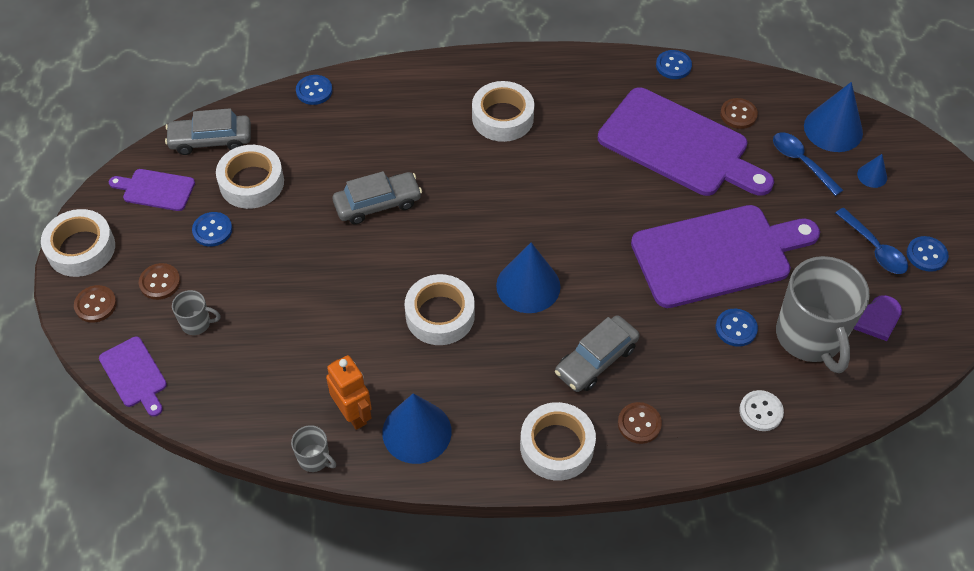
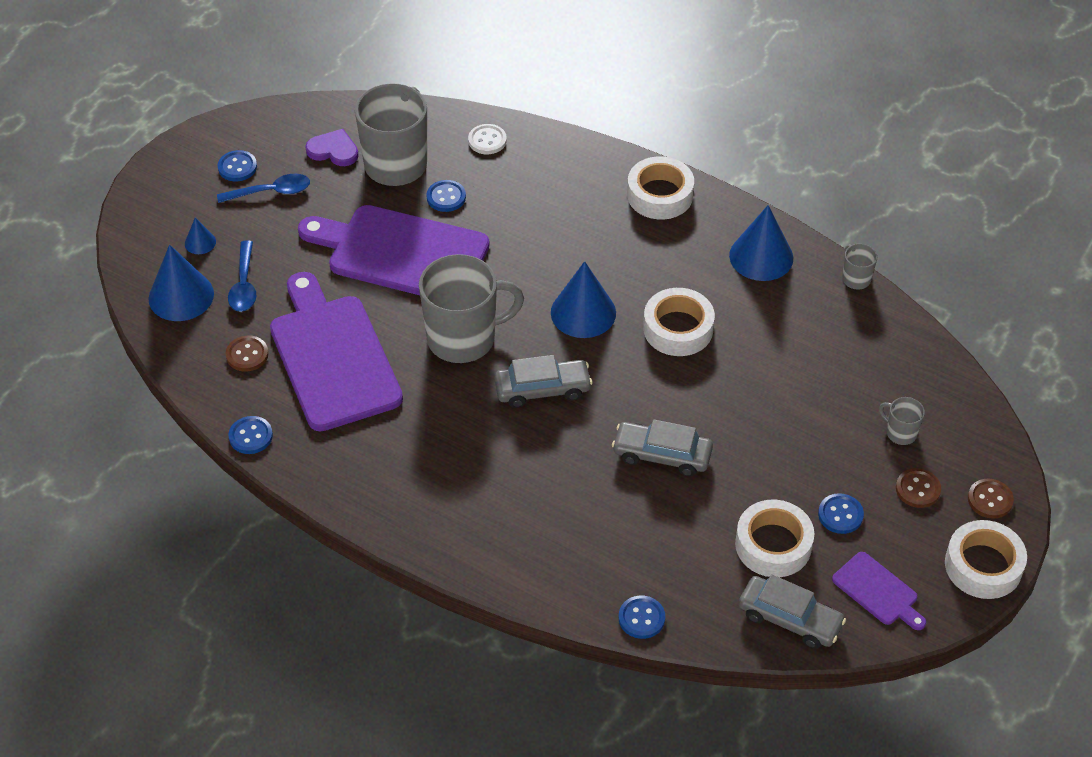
camera: 145 degrees left, 5 degrees down
(134, 374) = (978, 417): purple cutting board -> none
(353, 414) = (804, 293): orange robot -> none
(502, 117) = (470, 476): white tape -> none
(596, 360) = (577, 232): grey car -> grey car (542, 389)
(600, 211) = (463, 338): none -> grey mug
(639, 424) = (584, 177): brown button -> none
(874, 248) = (271, 192): blue spoon -> blue spoon turned 75 degrees clockwise

